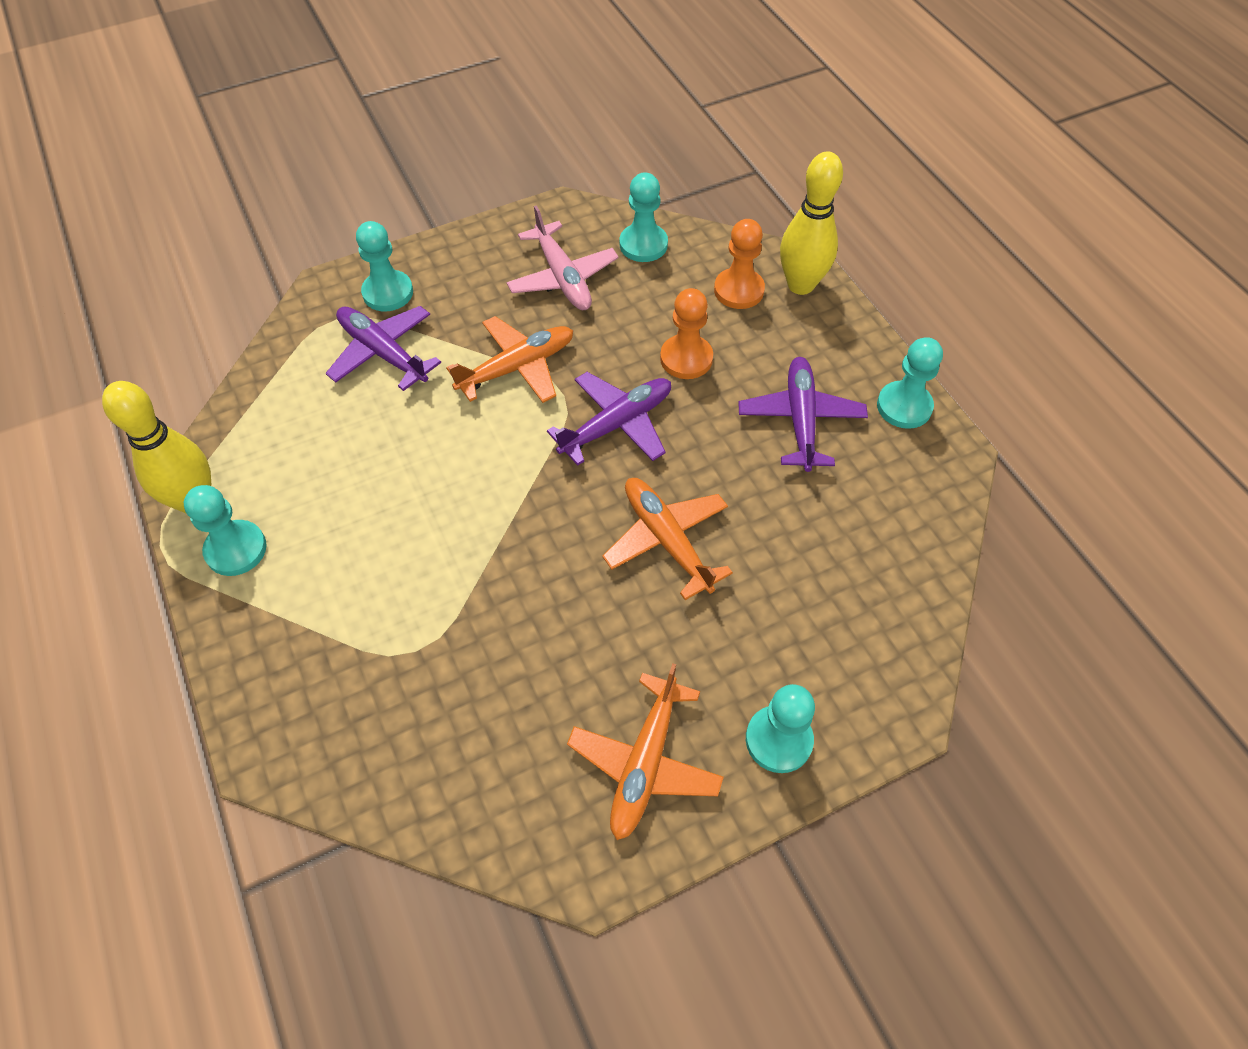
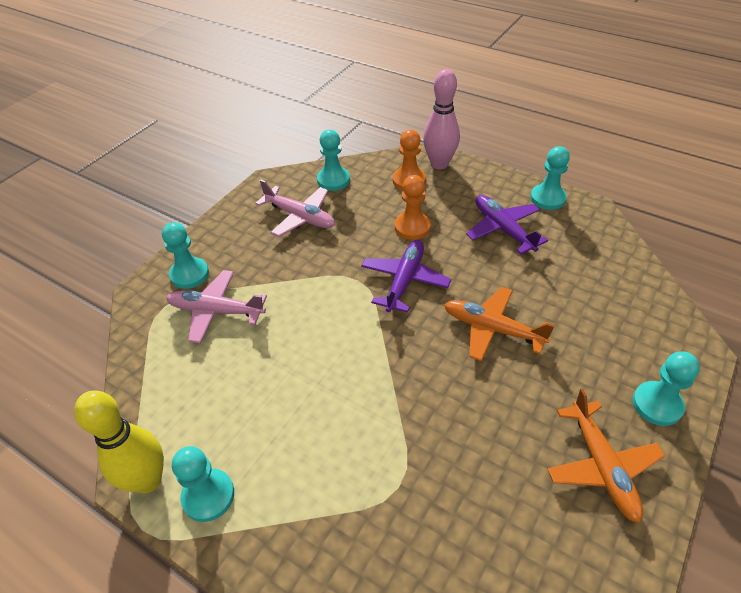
camera: 30 degrees left, 10 degrees down
(383, 353) = (216, 311): purple plane -> pink plane
(517, 368) = (315, 278): orange plane -> none
(800, 285) = (439, 164): yellow bowling pin -> pink bowling pin

